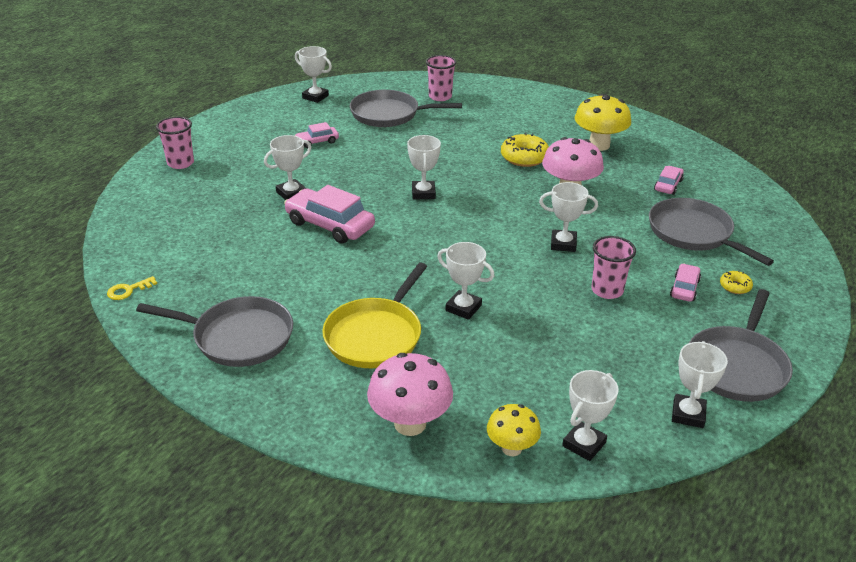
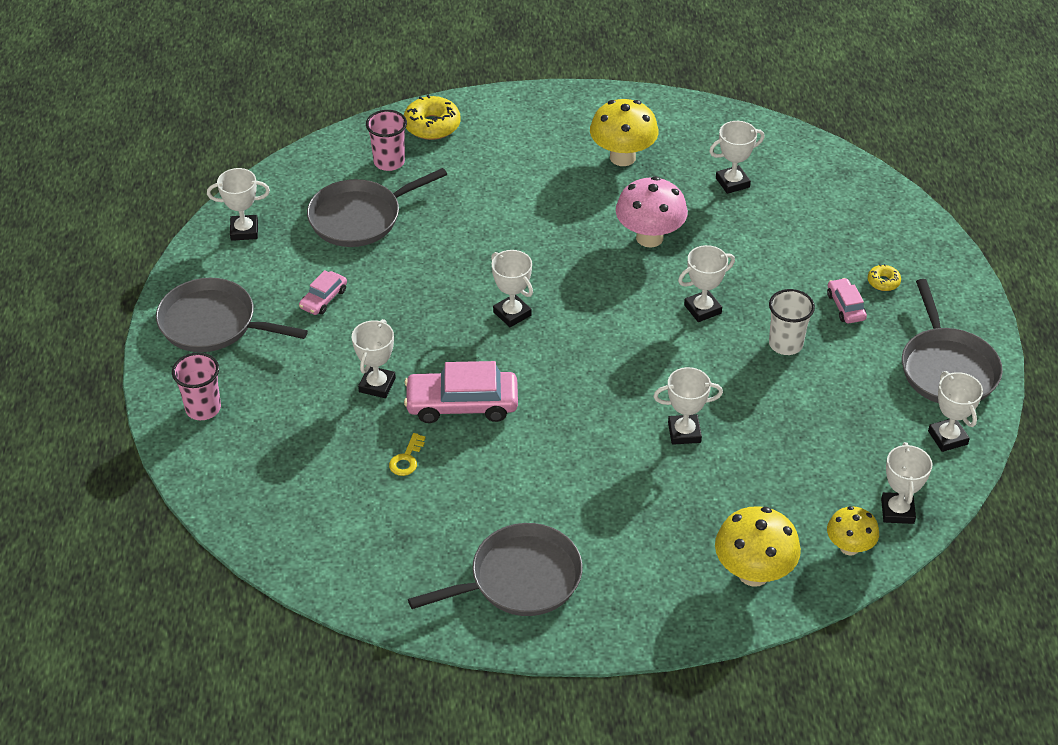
camera: 35 degrees left, 10 degrees up
(128, 290) = (352, 592): yellow key -> yellow key (407, 459)
(375, 336) = (639, 506): yellow pan -> none
(410, 423) = (753, 573): pink mushroom -> yellow mushroom
(524, 157) = (565, 212): yellow donut -> yellow donut (432, 125)
(607, 290) = (785, 344): pink cup -> white cup
(668, 185) = (732, 182): pink car -> white trophy
(693, 233) = (802, 235): grey pan -> grey pan (212, 323)

